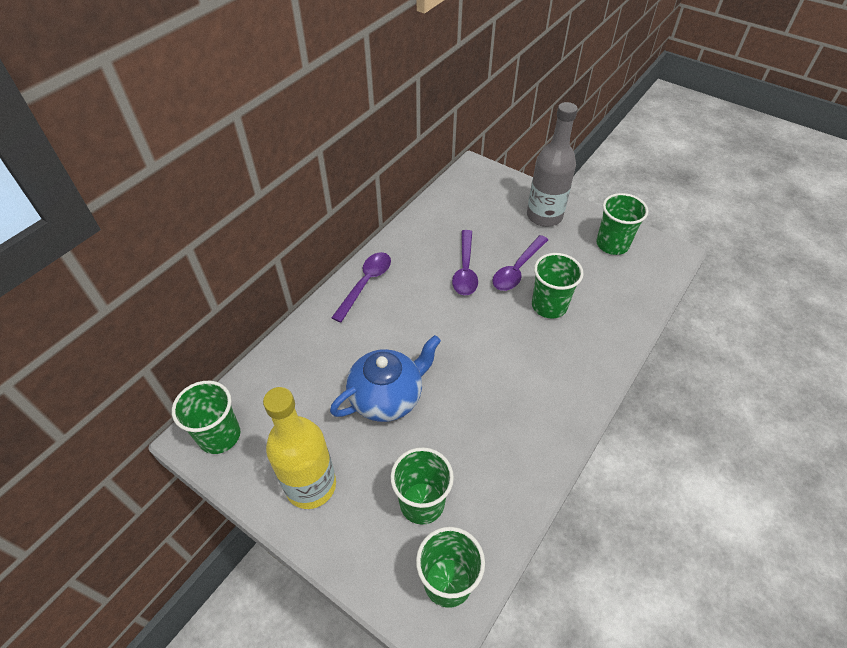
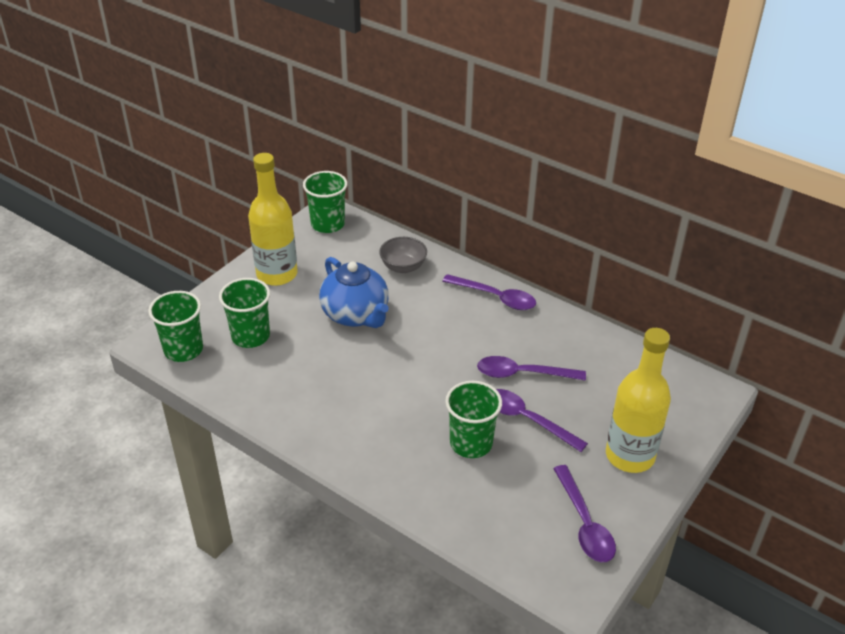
camera: 90 degrees right, 10 degrees down
(312, 356) = (403, 267): none -> grey bowl
(544, 216) = (630, 456): grey bottle -> yellow bottle
(612, 244) = (584, 523): green cup -> purple spoon

